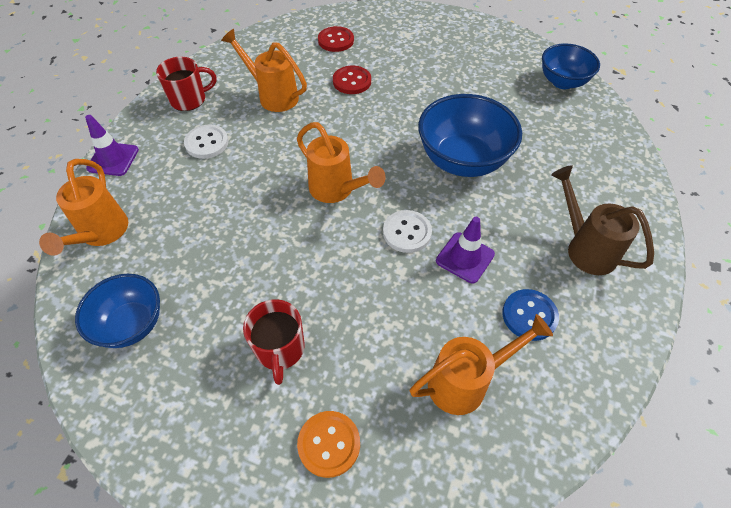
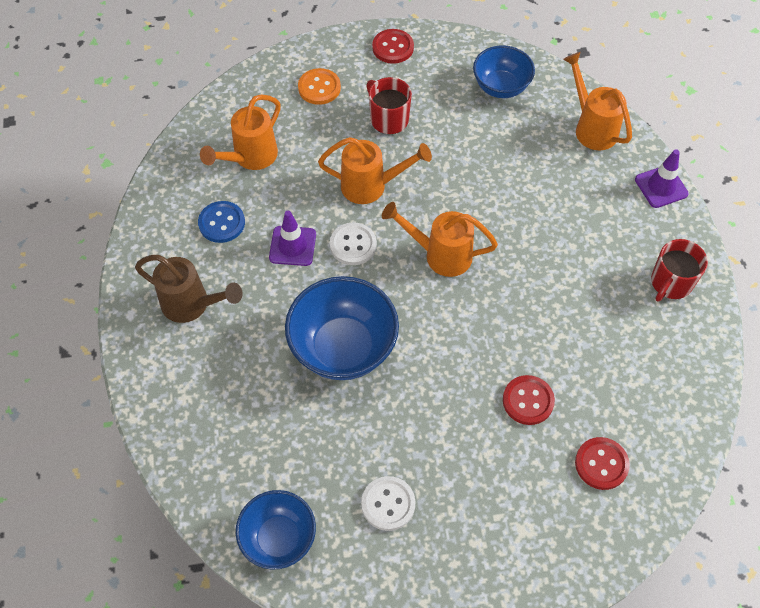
camera: 150 degrees right, 5 degrees up
(193, 459) = (393, 47): none -> red button
(207, 143) = (599, 243): white button -> white button (388, 504)
(273, 95) = (594, 333): orange watering can -> orange watering can (371, 186)

